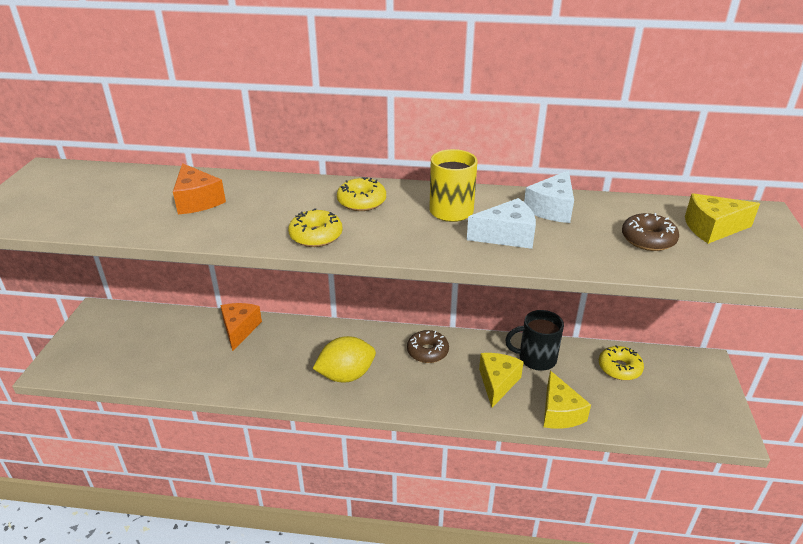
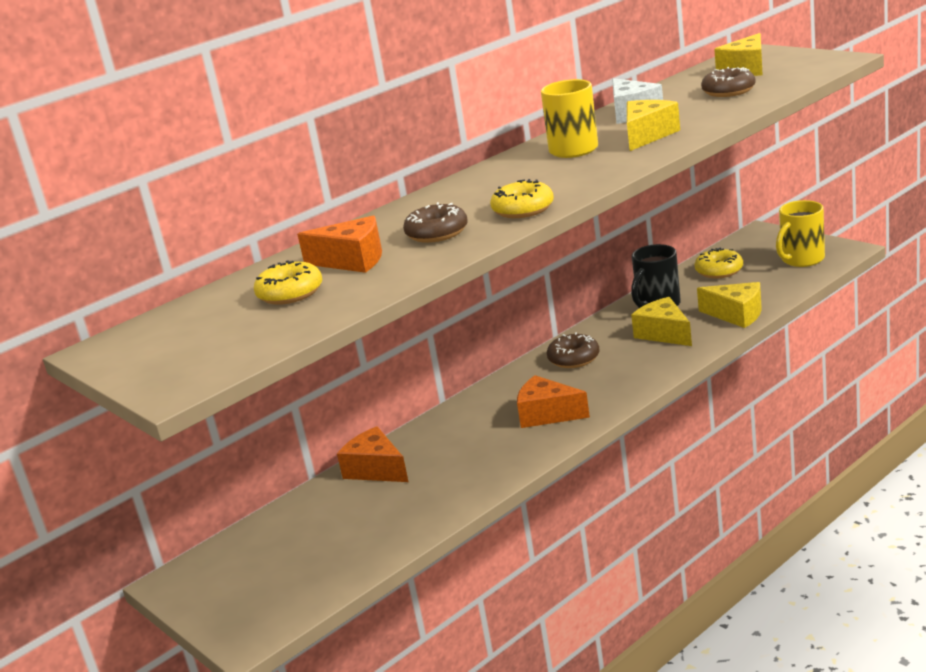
camera: 45 degrees left, 10 degrees down
(256, 215) = (437, 233): none -> brown donut
(346, 375) = (547, 414): yellow lemon -> orange cheese
(361, 202) = (493, 183): yellow donut -> yellow donut (290, 293)
(506, 236) = (647, 136): white cheese -> yellow cheese
(686, 411) = (801, 259): none -> yellow mug

